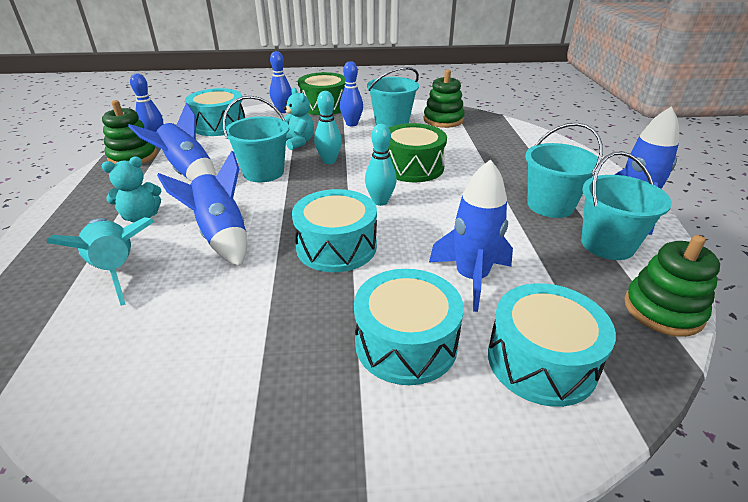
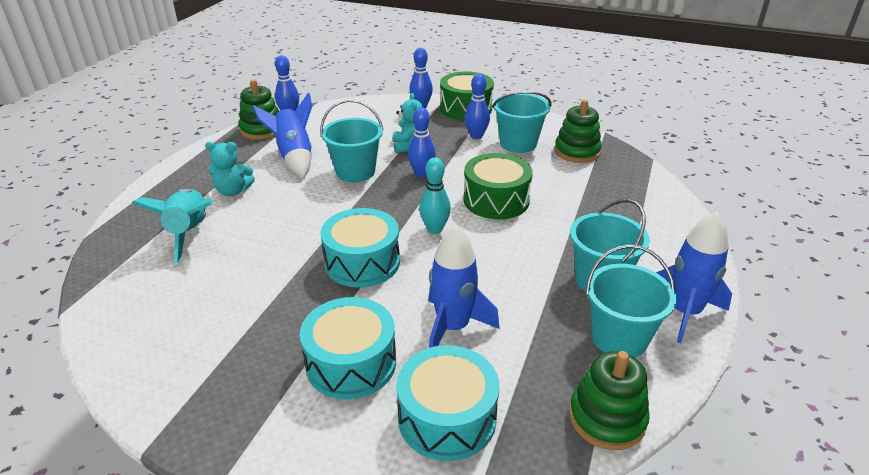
camera: 25 degrees right, 0 degrees up
(219, 125) = (352, 111): turquoise drum -> none
(221, 235) = (280, 225): blue rocket -> none
(329, 161) = (422, 174): turquoise bowling pin -> blue bowling pin

